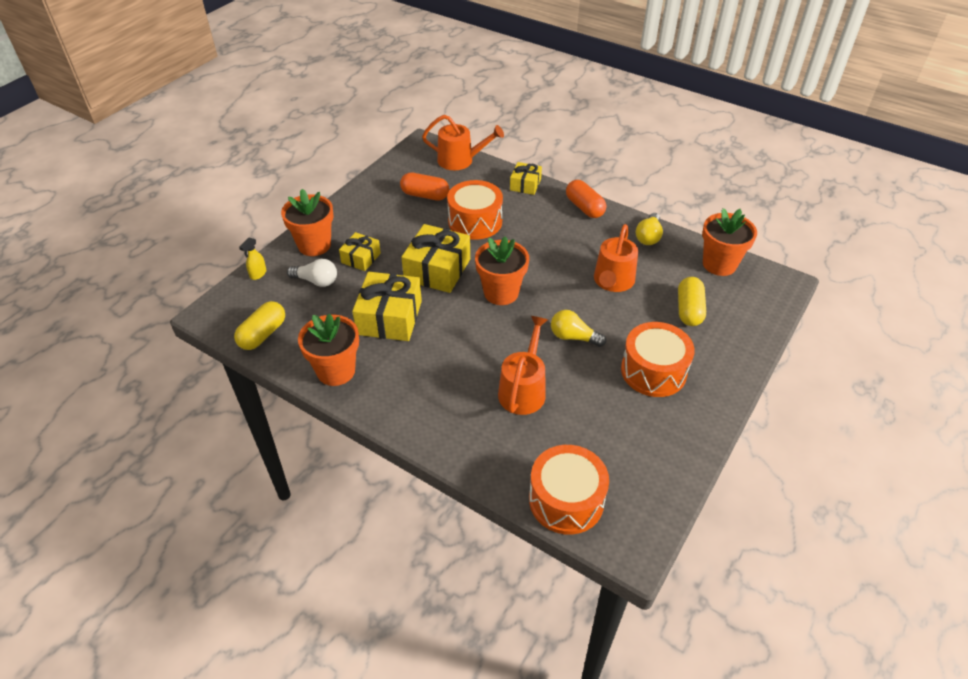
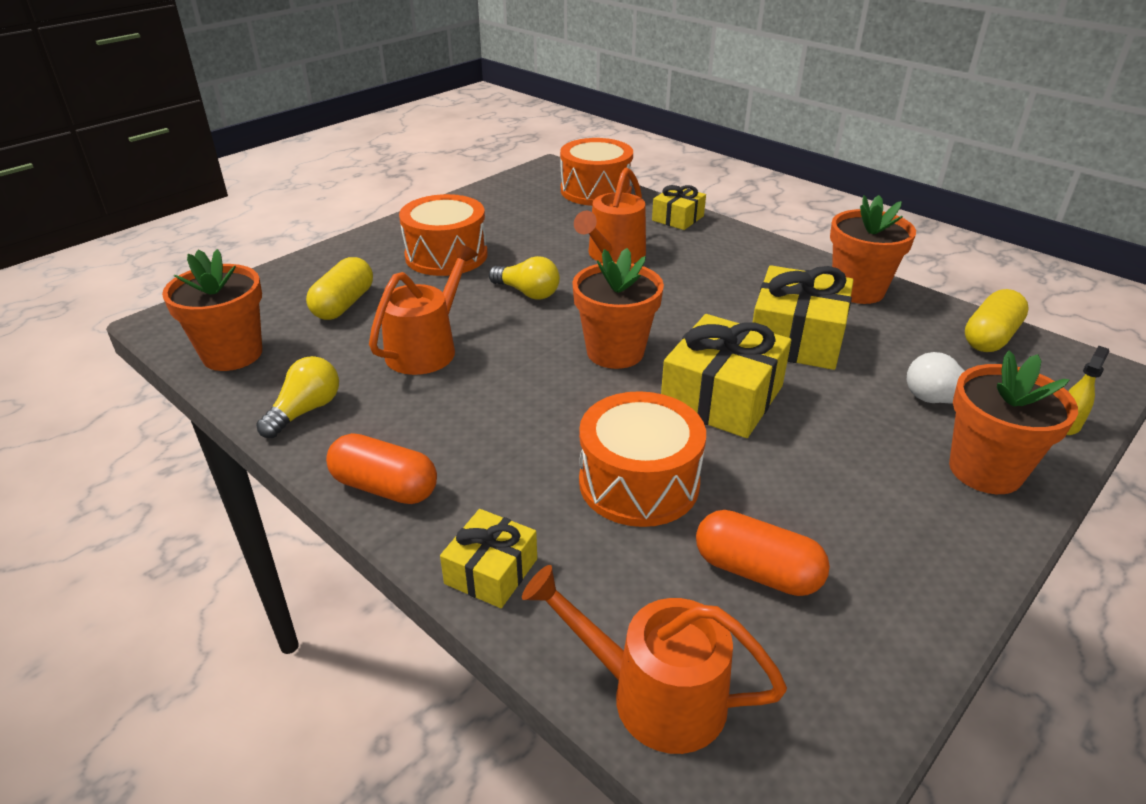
camera: 170 degrees left, 10 degrees down
(361, 258) = (874, 433): yellow gift -> yellow gift (678, 218)
(584, 207) = (385, 487): orange capsule -> orange capsule turned 45 degrees counterclockwise

